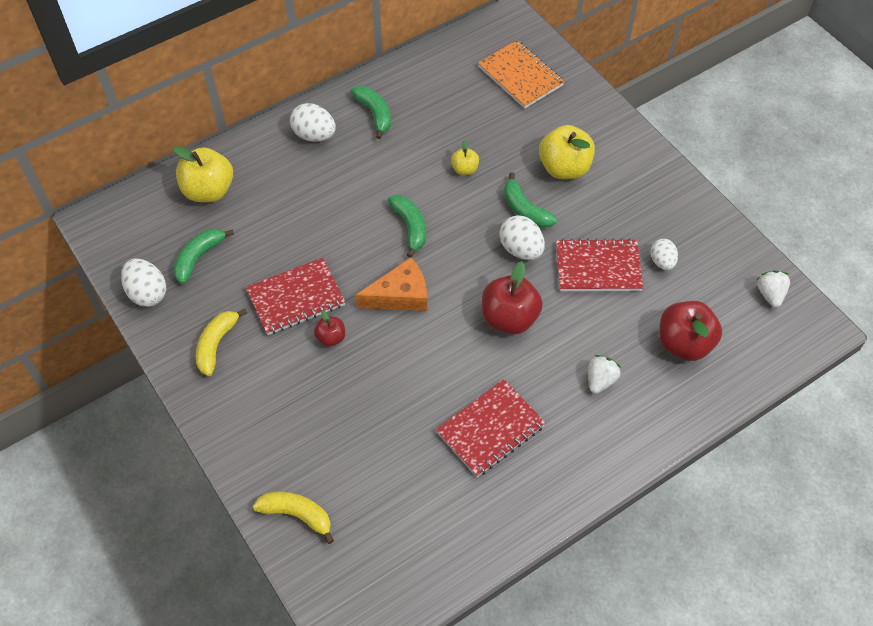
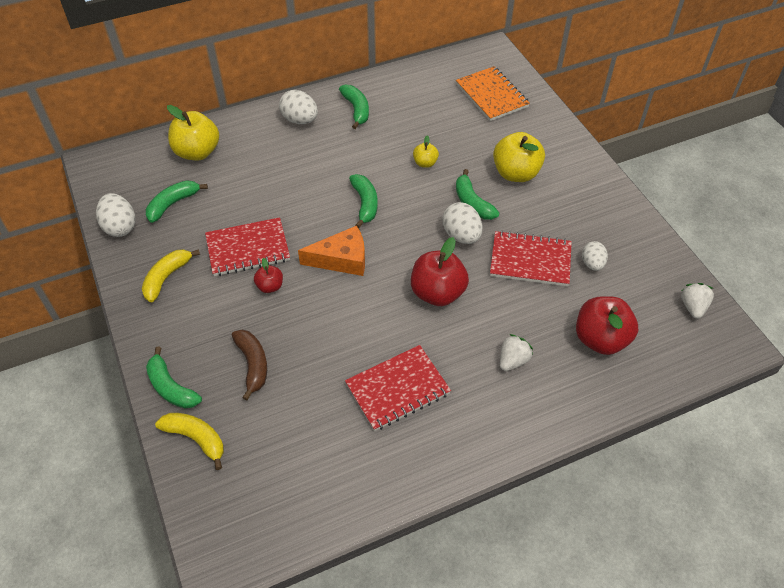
camera: 10 degrees right, 5 degrees down
(256, 465) = (171, 387): none -> green banana
(335, 427) = (253, 364): none -> brown banana

